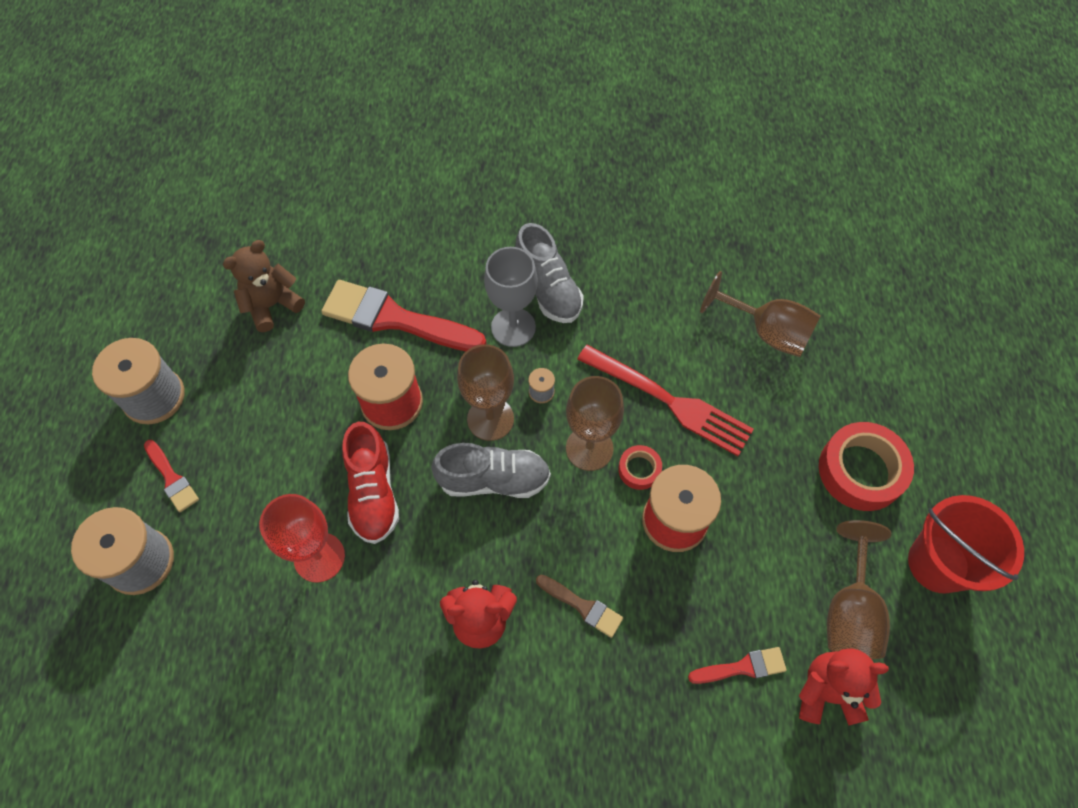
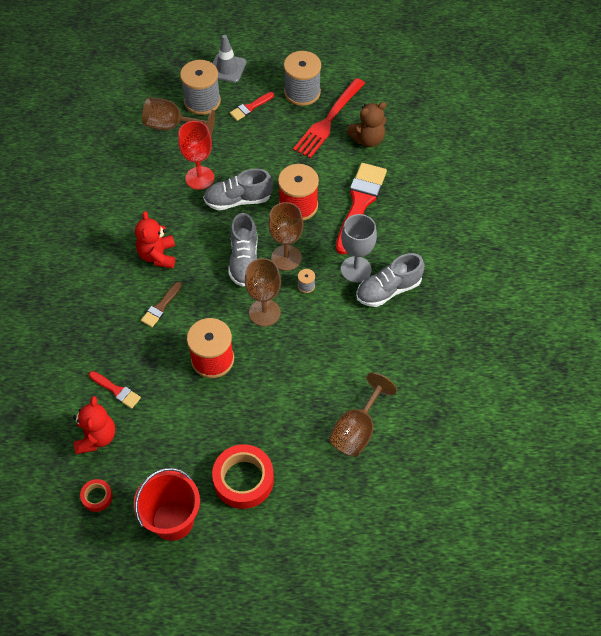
camera: 90 degrees right, 5 degrees down
(68, 521) = (227, 68): none -> grey traffic cone
(272, 305) = (367, 139): brown teddy bear -> brown teddy bear turned 105 degrees clockwise
(373, 492) = (238, 200): red shoe -> grey shoe
(639, 469) = (248, 341): red tape -> red tape (97, 497)
(669, 401) = (299, 361): red fork -> red fork (328, 120)
(742, 667) = (116, 390): red brush -> red brush turned 45 degrees counterclockwise
(849, 611) = (145, 457): brown goblet -> brown goblet (171, 126)

